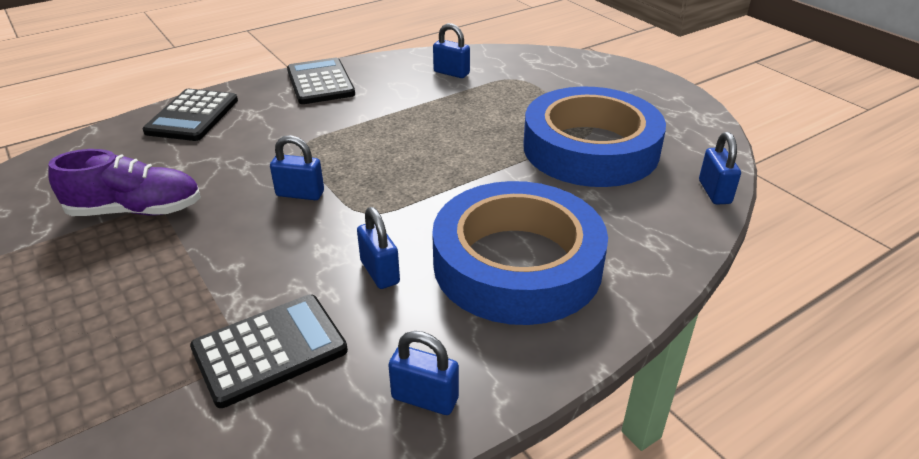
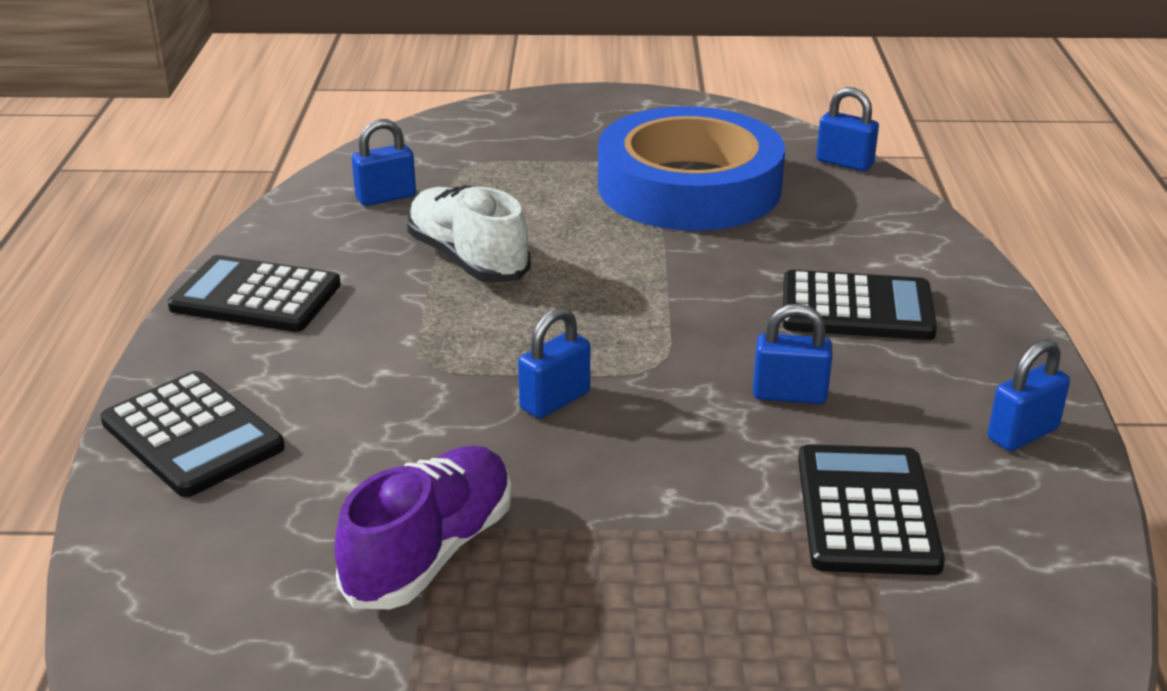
camera: 55 degrees left, 5 degrees down
(416, 116) = (468, 259): none -> white shoe
(517, 264) = (857, 308): blue tape -> black calculator

